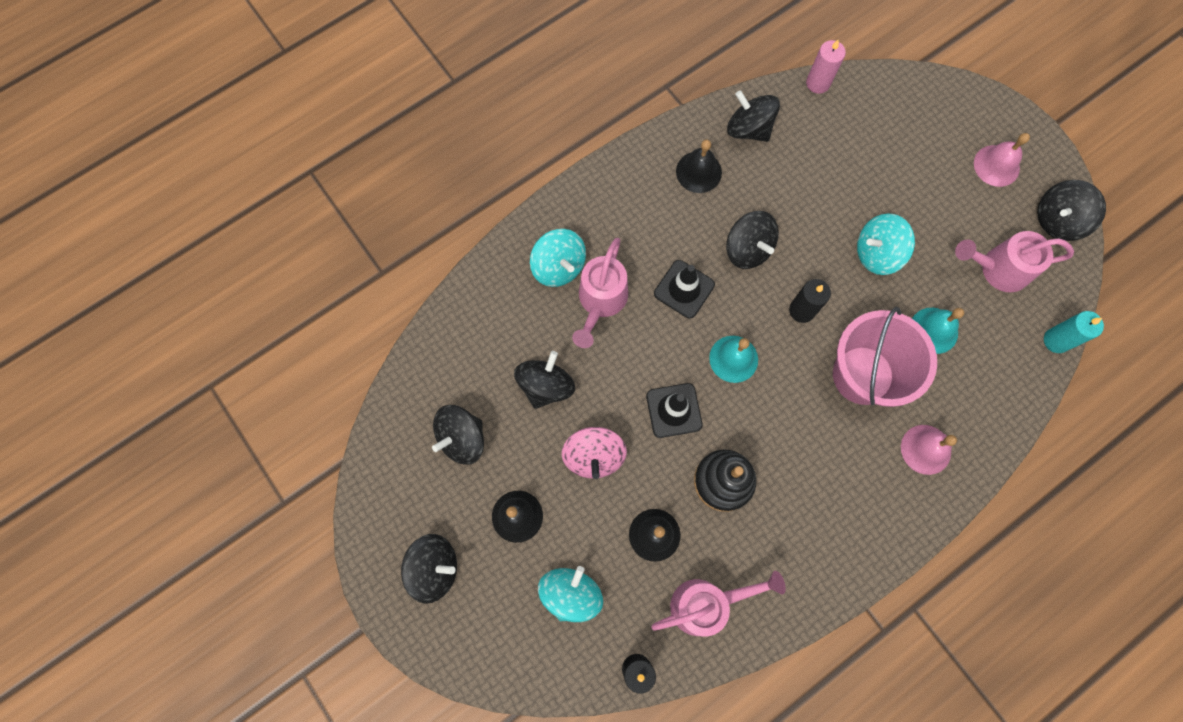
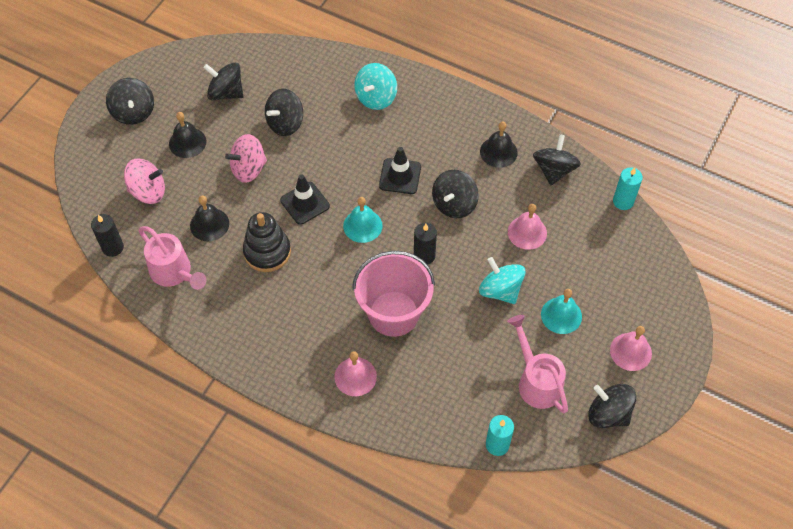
camera: 65 degrees right, 15 degrees down
(546, 386) = (285, 123): black spinning top -> black spinning top turned 135 degrees clockwise
(571, 593) = (148, 192): turquoise spinning top -> pink spinning top
(600, 301) = (363, 131): pink watering can -> none
(816, 193) = (527, 232): none -> pink bell
(818, 83) = (623, 201): pink candle -> turquoise candle
(933, 330) = (457, 351): turquoise bell -> turquoise bell (561, 315)

